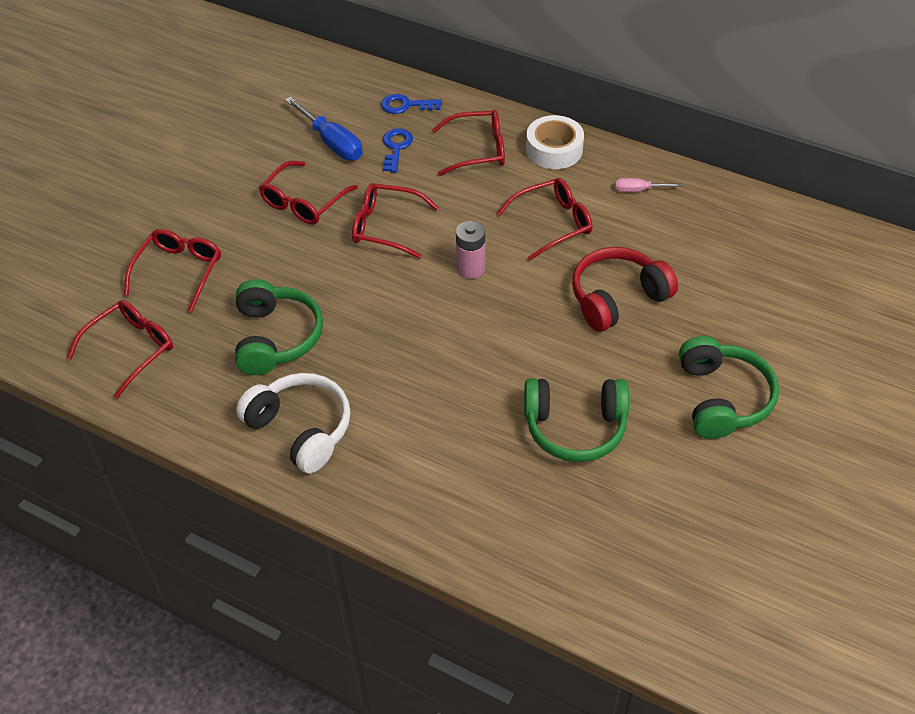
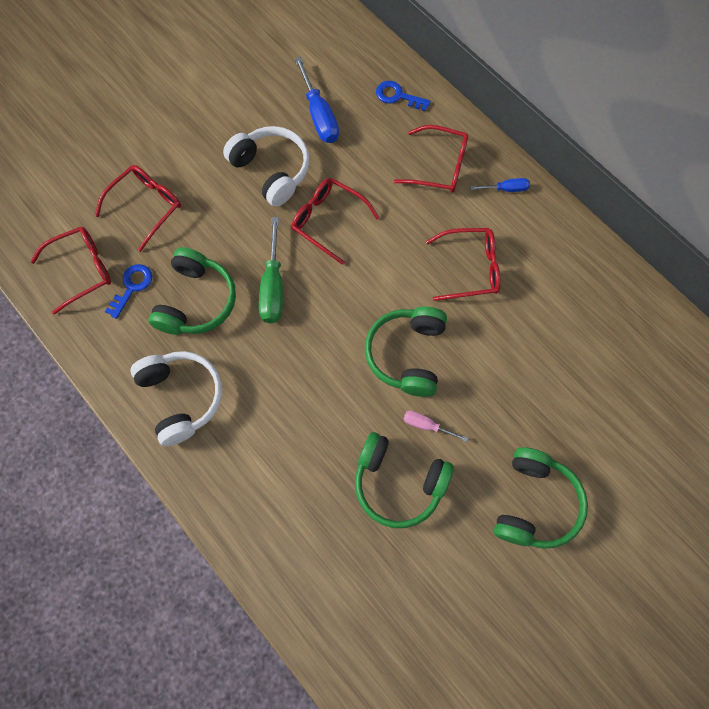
camera: 20 degrees right, 20 degrees up
(304, 202) = (272, 170): red glasses -> white headphones
(354, 299) = (273, 286): none -> green screwdriver
(396, 147) = (371, 139): blue key -> blue key (132, 286)
(470, 268) = (380, 290): pink battery -> none
(526, 314) = (407, 354): none -> green headphones
(554, 149) = (506, 189): white tape -> blue screwdriver
(617, 298) = (491, 366): red headphones -> none
(638, 190) = (561, 259): pink screwdriver -> pink screwdriver (427, 425)

